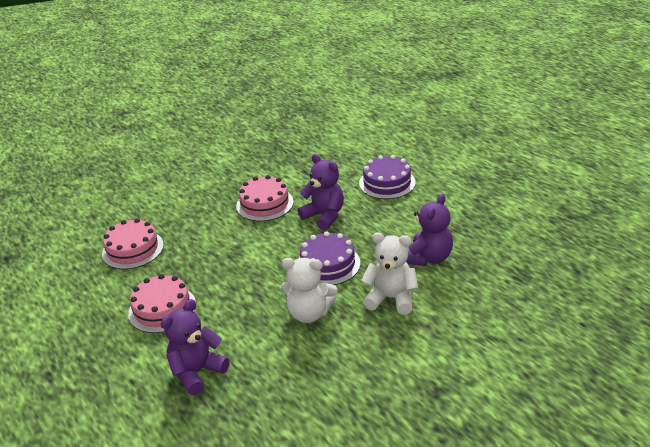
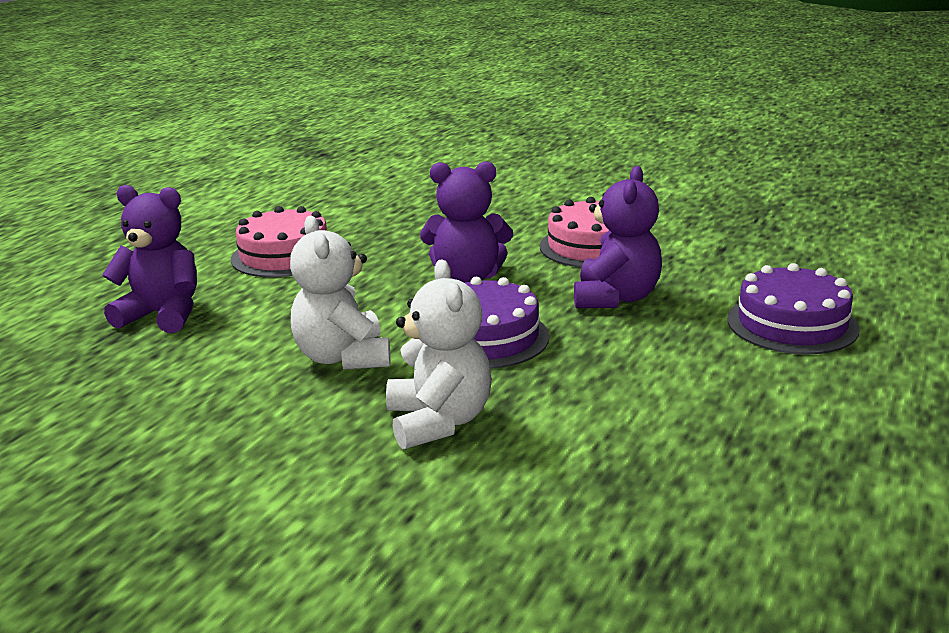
camera: 60 degrees right, 10 degrees down
(133, 249) = (396, 203): pink cake -> none
(428, 258) = (600, 429): purple teddy bear -> purple teddy bear (467, 278)

